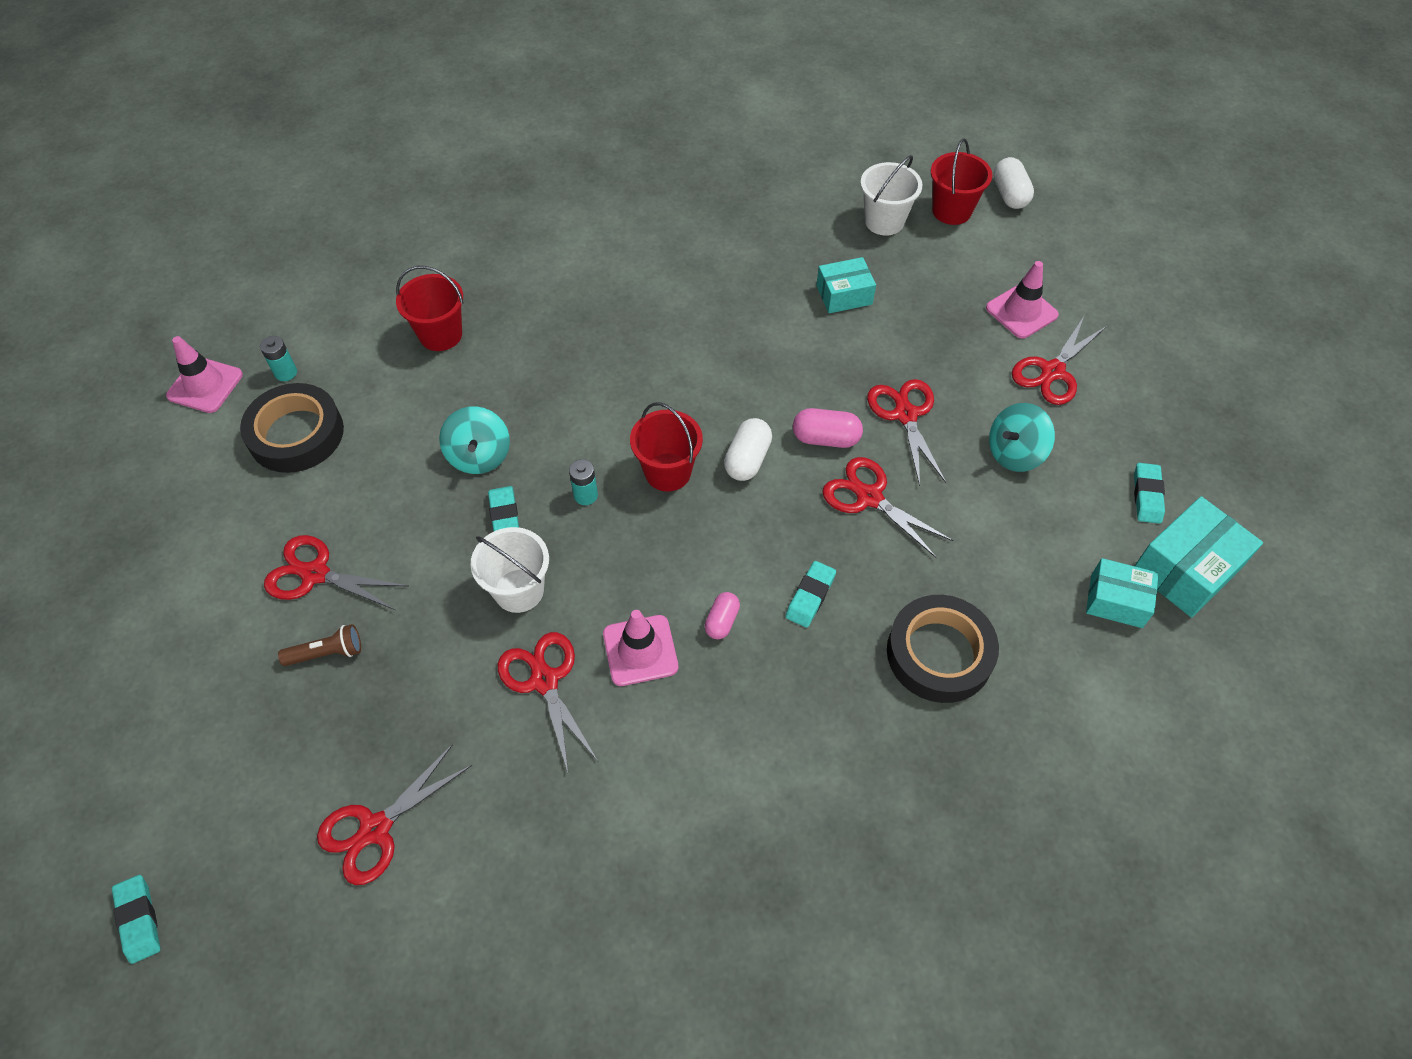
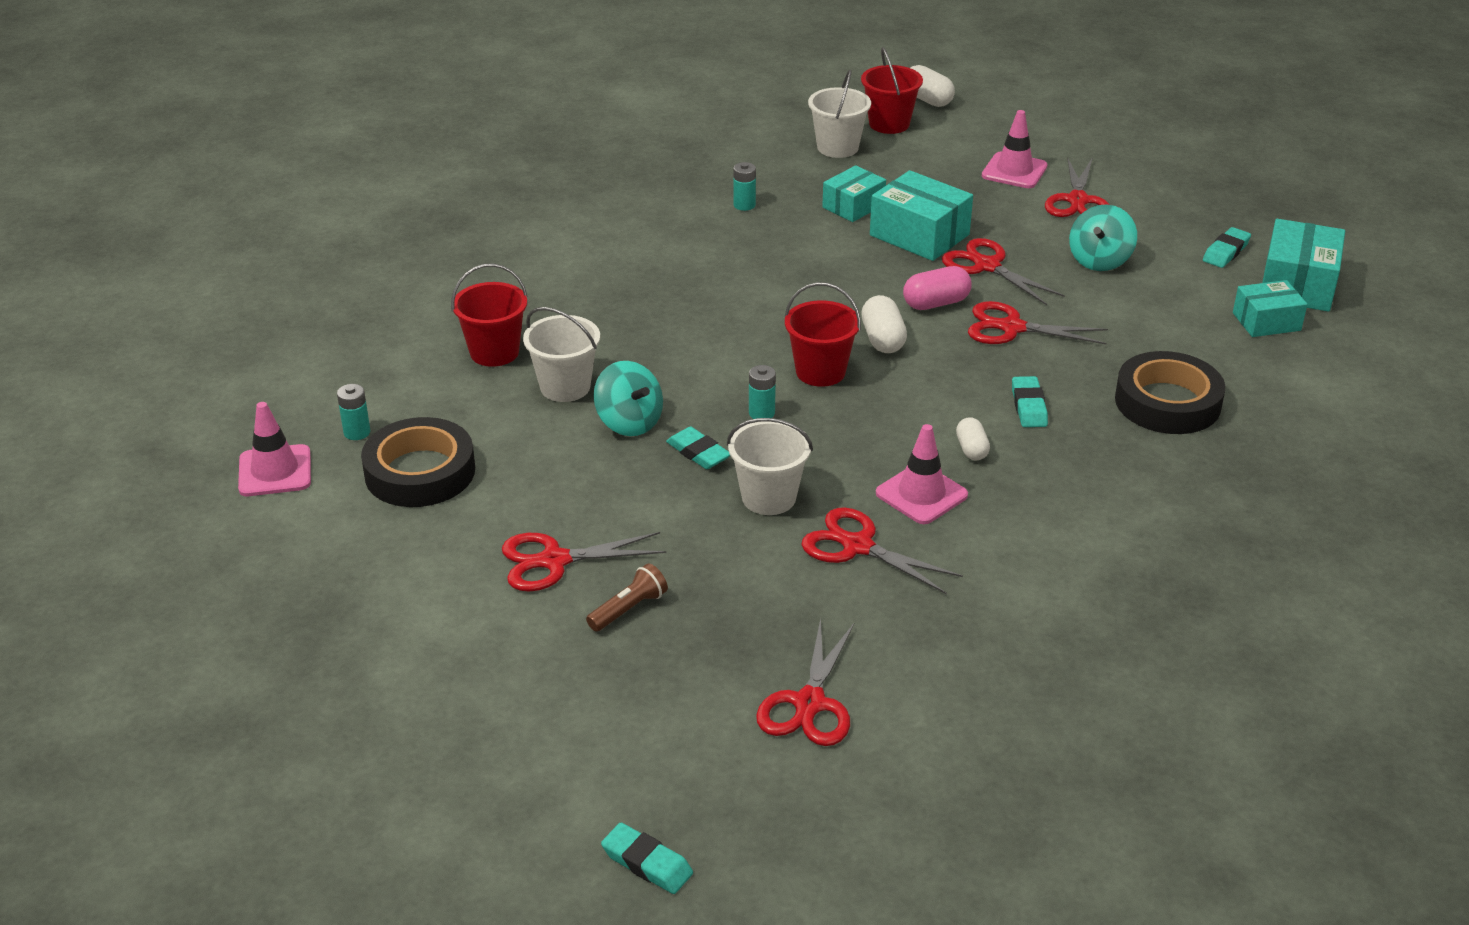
camera: 30 degrees left, 20 degrees down
(462, 395) = (565, 387): none -> white bucket
(722, 621) = (971, 449): pink capsule -> white capsule
(753, 256) = (744, 205): none -> turquoise battery
(874, 352) = (919, 235): none -> turquoise box
(1147, 496) = (1226, 252): turquoise eraser -> turquoise eraser turned 60 degrees clockwise

